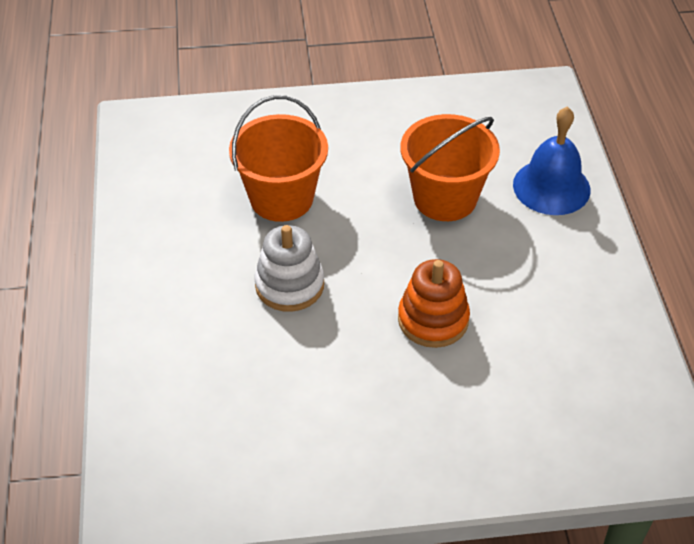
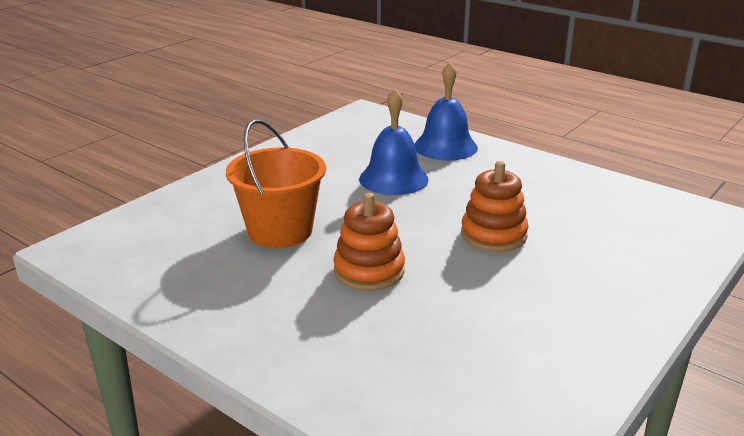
camera: 45 degrees left, 20 degrees down
(289, 285) = (369, 271): white stacking toy -> orange stacking toy
(445, 198) = (393, 179): orange bucket -> blue bell

